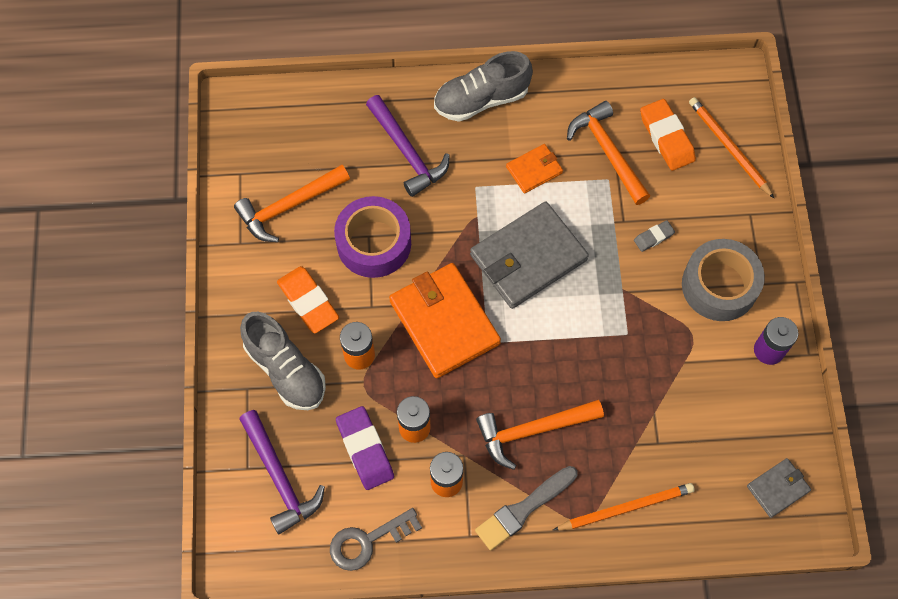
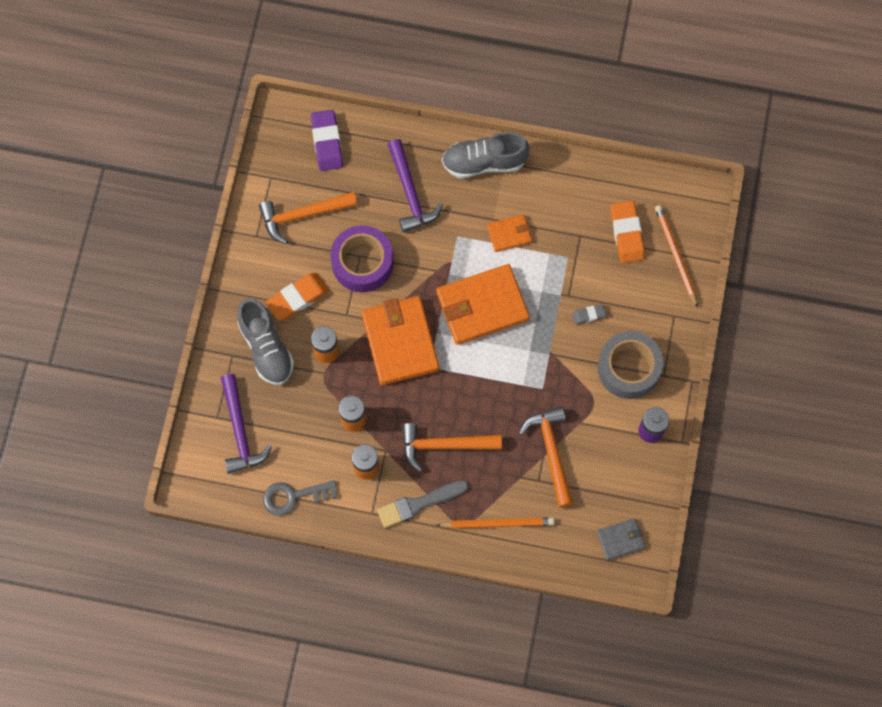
camera: 15 degrees right, 5 degrees up
(308, 302) = (297, 298): orange eraser -> orange eraser turned 75 degrees clockwise
(365, 449) = (311, 426): purple eraser -> purple eraser (327, 142)
(528, 258) = (482, 306): grey wallet -> orange wallet
(607, 152) = (574, 234): orange hammer -> orange hammer (551, 452)

